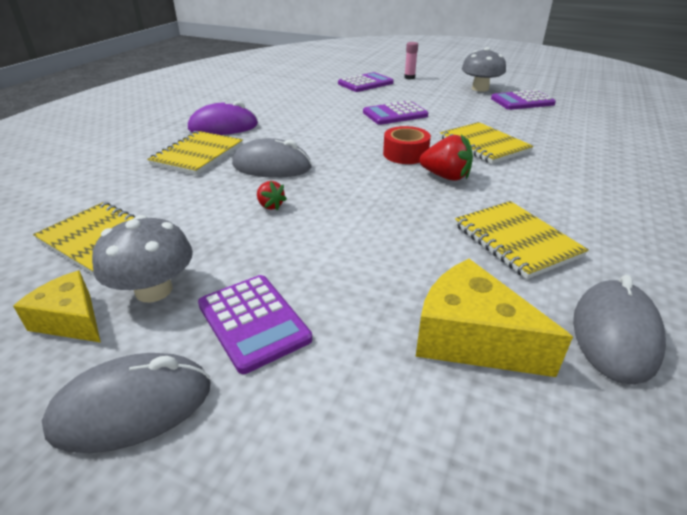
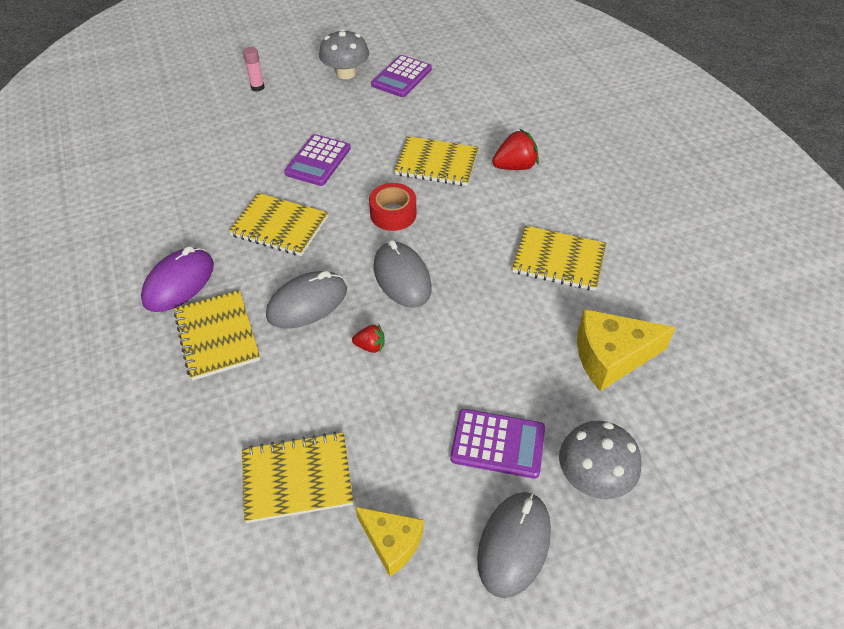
camera: 45 degrees left, 15 degrees up
(71, 320) = (392, 542): yellow cheese -> yellow cheese turned 135 degrees counterclockwise
(154, 290) = (406, 478): grey mushroom -> grey mushroom (593, 476)
(319, 129) = (279, 227): none -> yellow notebook
(365, 83) = (225, 122): purple calculator -> none
(446, 176) = (452, 223): red strawberry -> red strawberry (515, 166)
(614, 334) = (664, 299): grey mouse -> grey mouse (402, 277)

